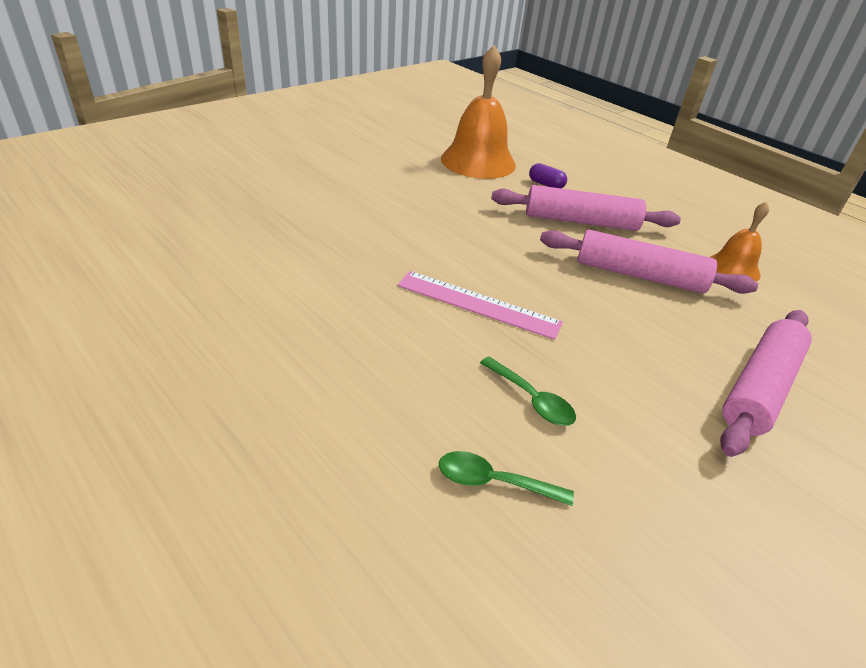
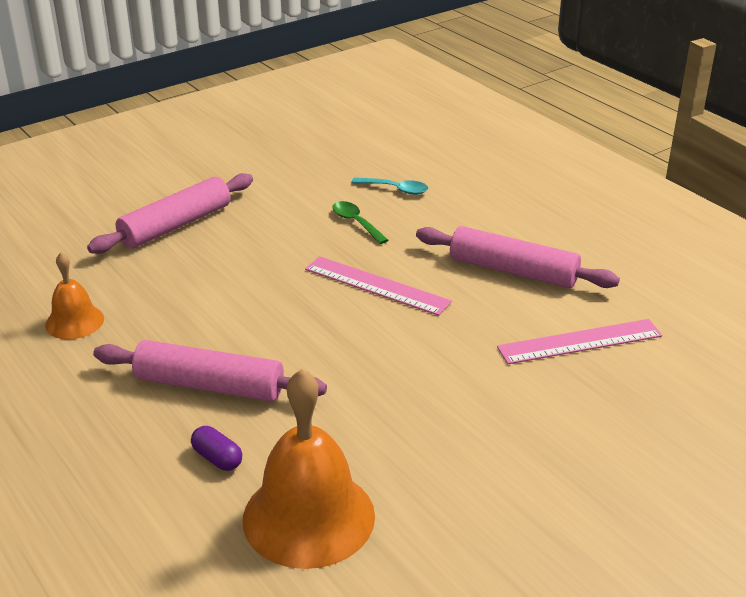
camera: 170 degrees left, 5 degrees down
(278, 248) = (580, 342): none -> pink ruler
(494, 482) = (395, 189): green spoon -> turquoise spoon
(639, 275) = (193, 313): pink rolling pin -> pink rolling pin (513, 271)

